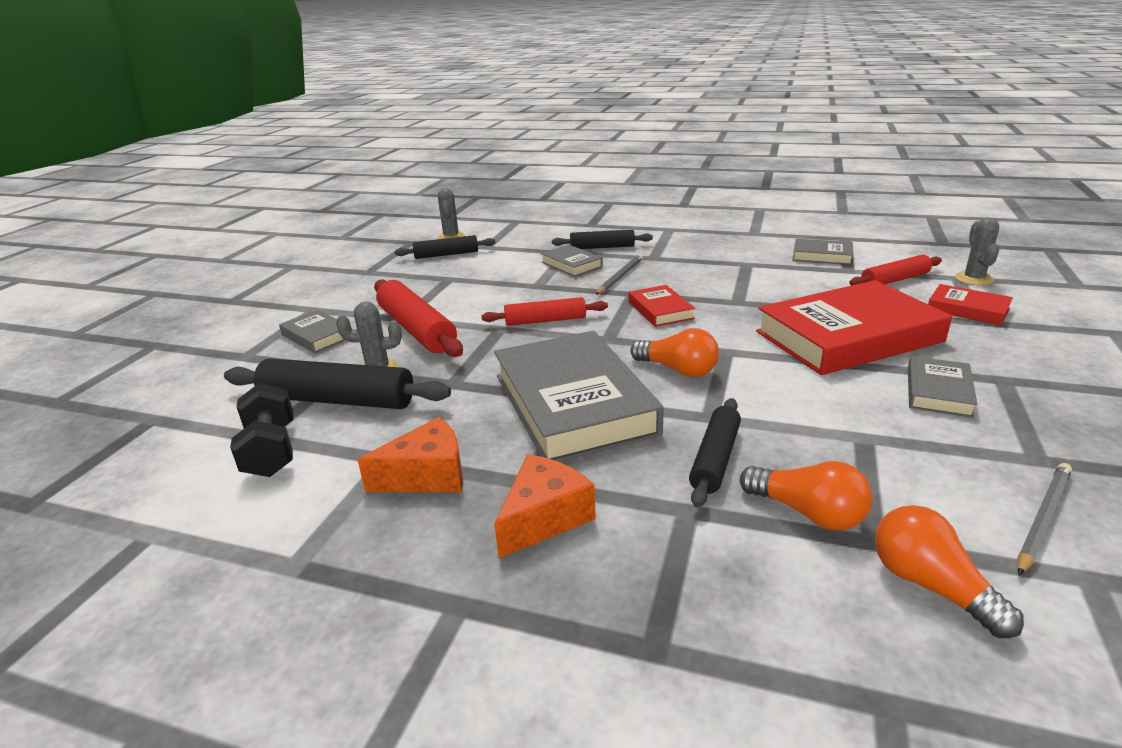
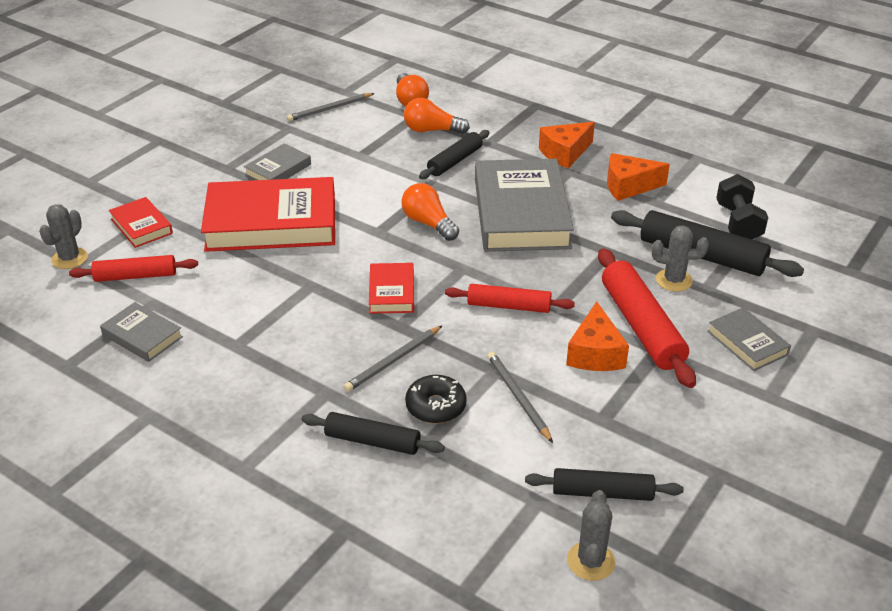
camera: 165 degrees left, 10 degrees up
(458, 307) = (595, 353): none -> orange cheese
(514, 277) = (518, 397): none -> grey pencil
(571, 264) = (436, 406): grey book -> black donut
(808, 513) = (432, 130): orange light bulb -> orange light bulb turned 45 degrees counterclockwise

